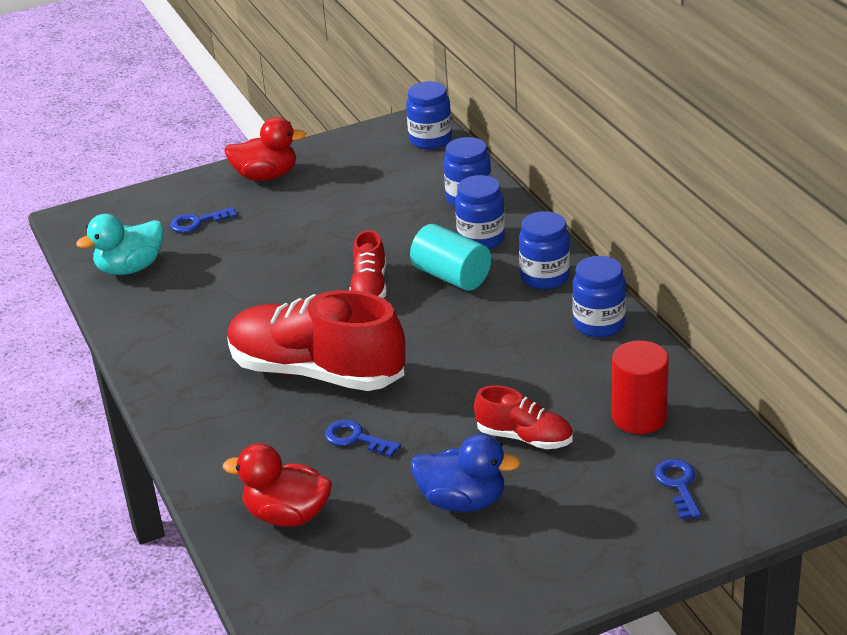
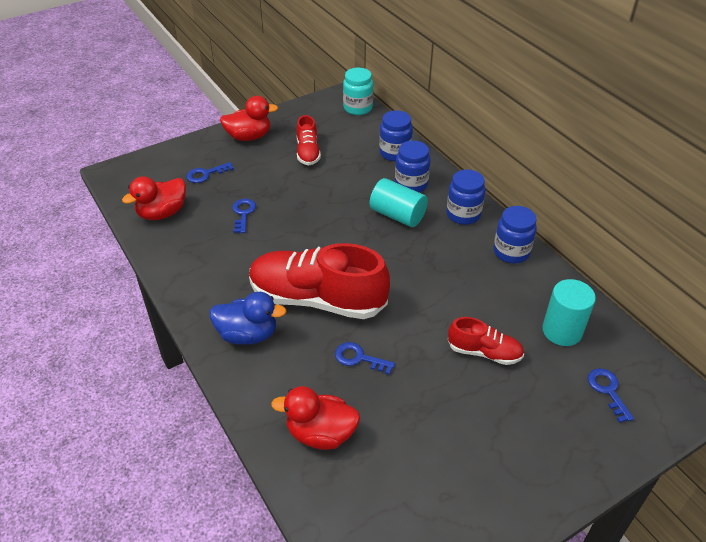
camera: 10 degrees left, 10 degrees up
(130, 268) = (162, 213): turquoise duck -> red duck
(239, 270) = (243, 213): none -> blue key
(369, 287) = (341, 226): red shoe -> red shoe (308, 152)
(430, 140) = (358, 108): blue jar -> turquoise jar
(462, 501) = (453, 413): blue duck -> blue duck (248, 334)
(639, 417) = (562, 331): red cylinder -> turquoise cylinder

